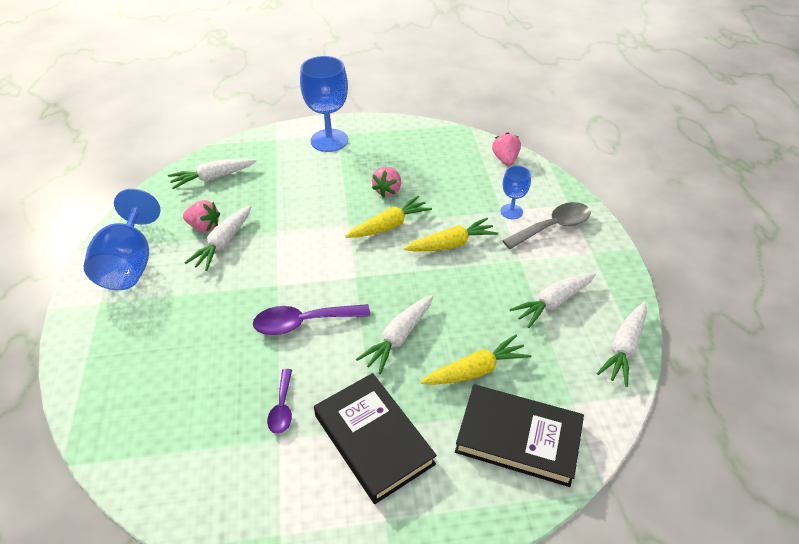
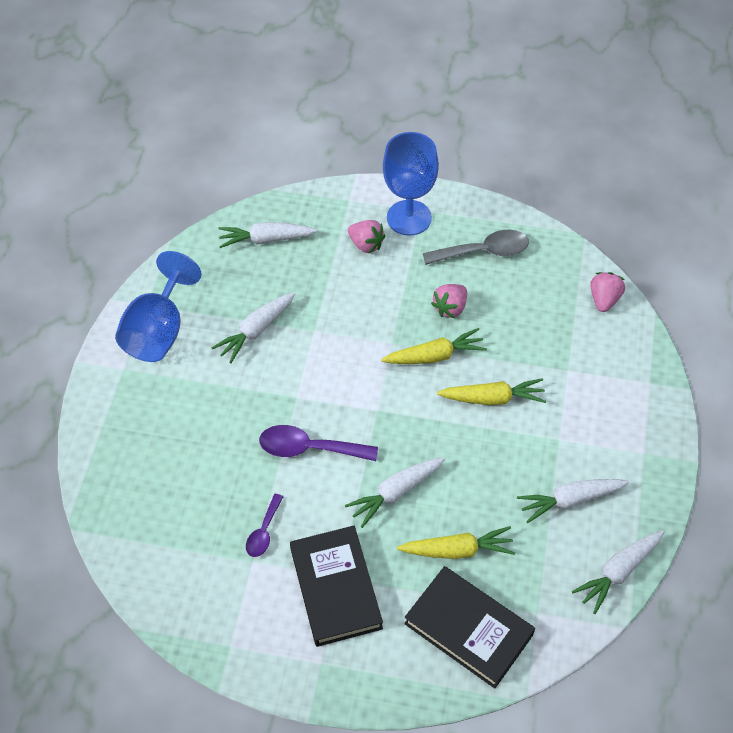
camera: 20 degrees right, 10 degrees up
(204, 226) = (241, 304): pink strawberry -> pink strawberry (366, 244)
(511, 211) = (578, 374): blue goblet -> none
(553, 227) = (616, 408): grey spoon -> grey spoon (484, 251)

